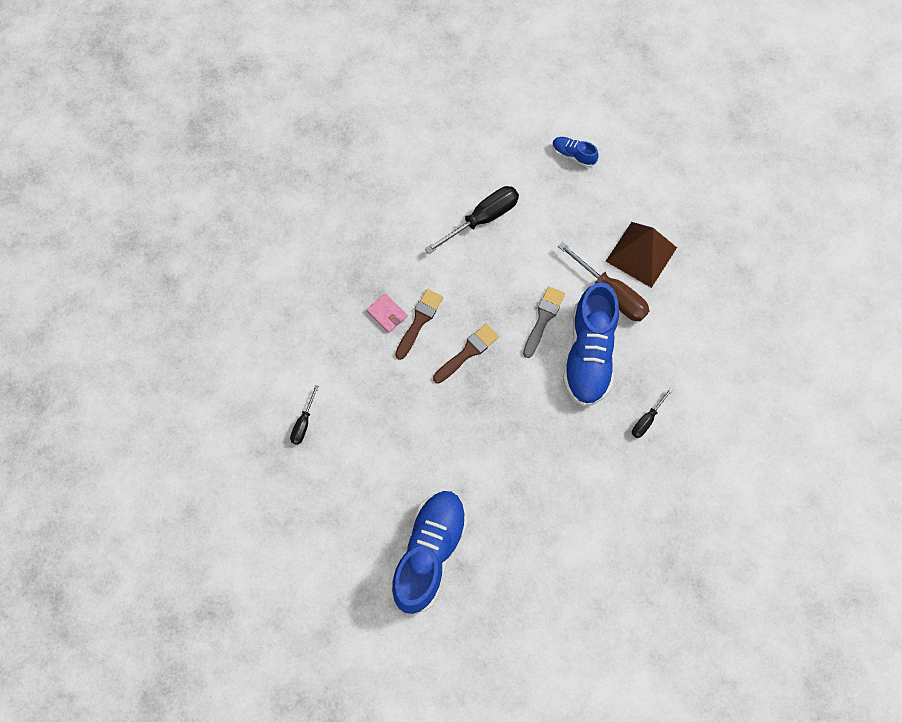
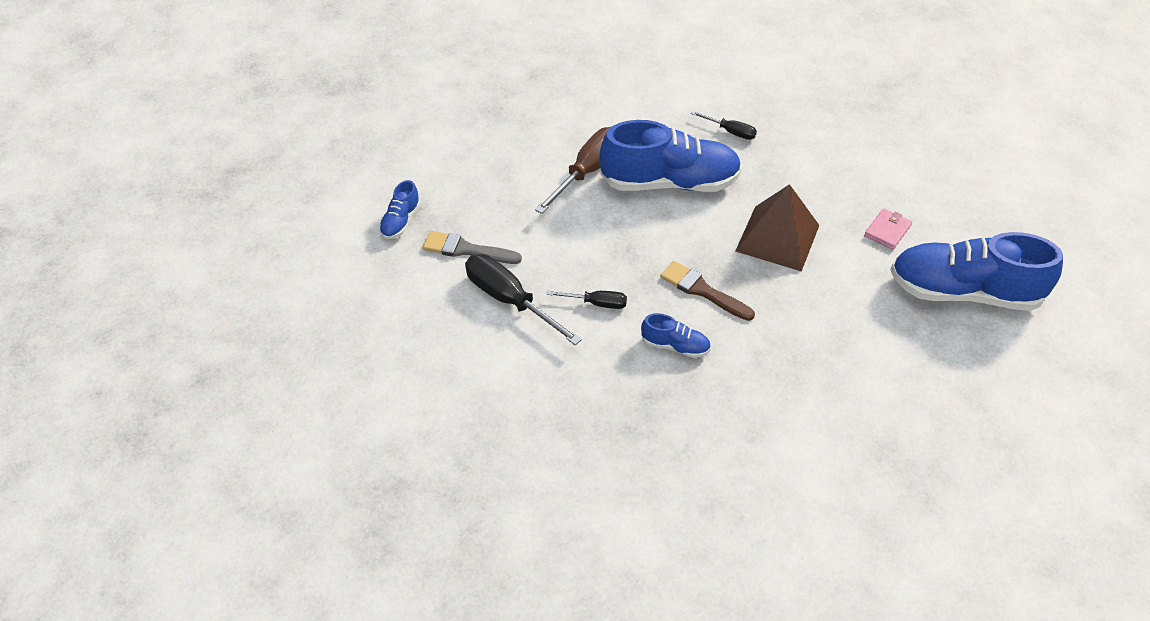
camera: 100 degrees left, 20 degrees down
(303, 423) = (864, 452): black screwdriver -> black screwdriver (597, 303)
(387, 314) = (675, 383): pink wallet -> pink wallet (887, 231)
(419, 321) = (675, 346): brown brush -> blue shoe
(543, 319) = (636, 226): grey brush -> grey brush (466, 250)
(641, 254) = (530, 151): brown pyramid -> brown pyramid (777, 238)

